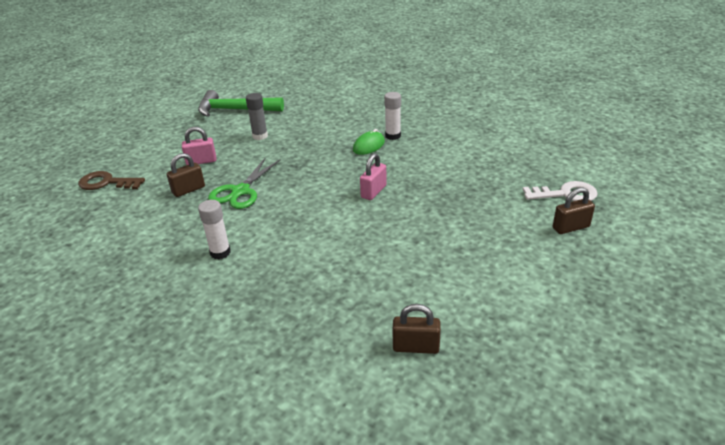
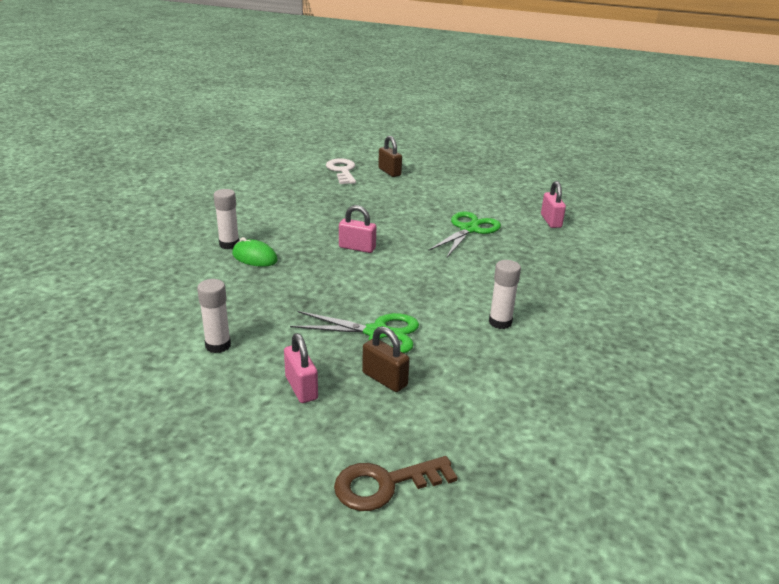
camera: 105 degrees left, 5 degrees down
(106, 183) = (385, 484): brown key -> brown key turned 75 degrees clockwise
(235, 110) = (103, 394): green hammer -> none
(260, 136) = (218, 345): grey glue stick -> white glue stick
(401, 266) = (469, 229): none -> green scissors
(416, 347) = (551, 221): brown padlock -> pink padlock

